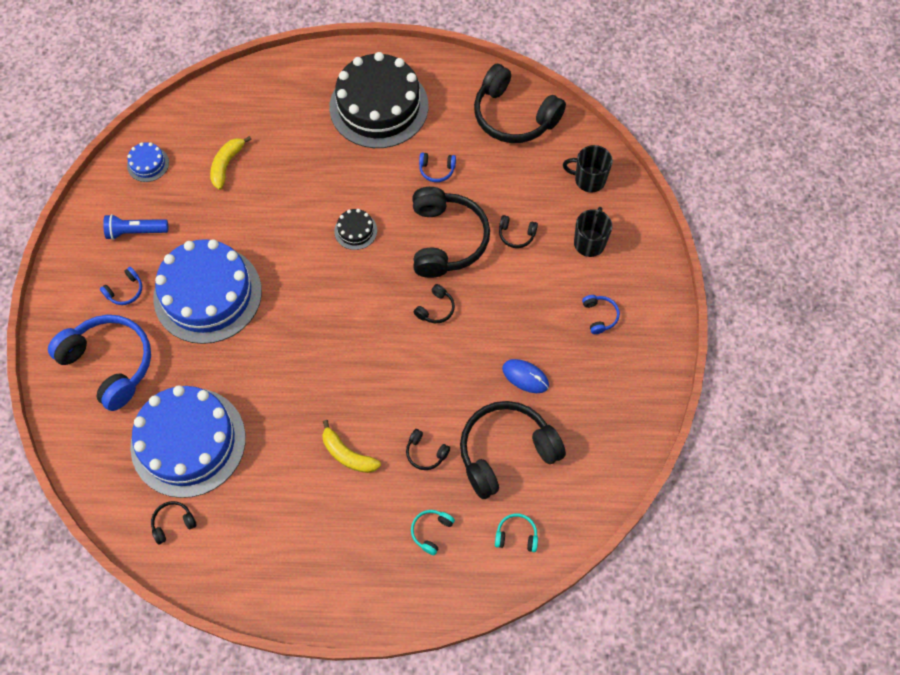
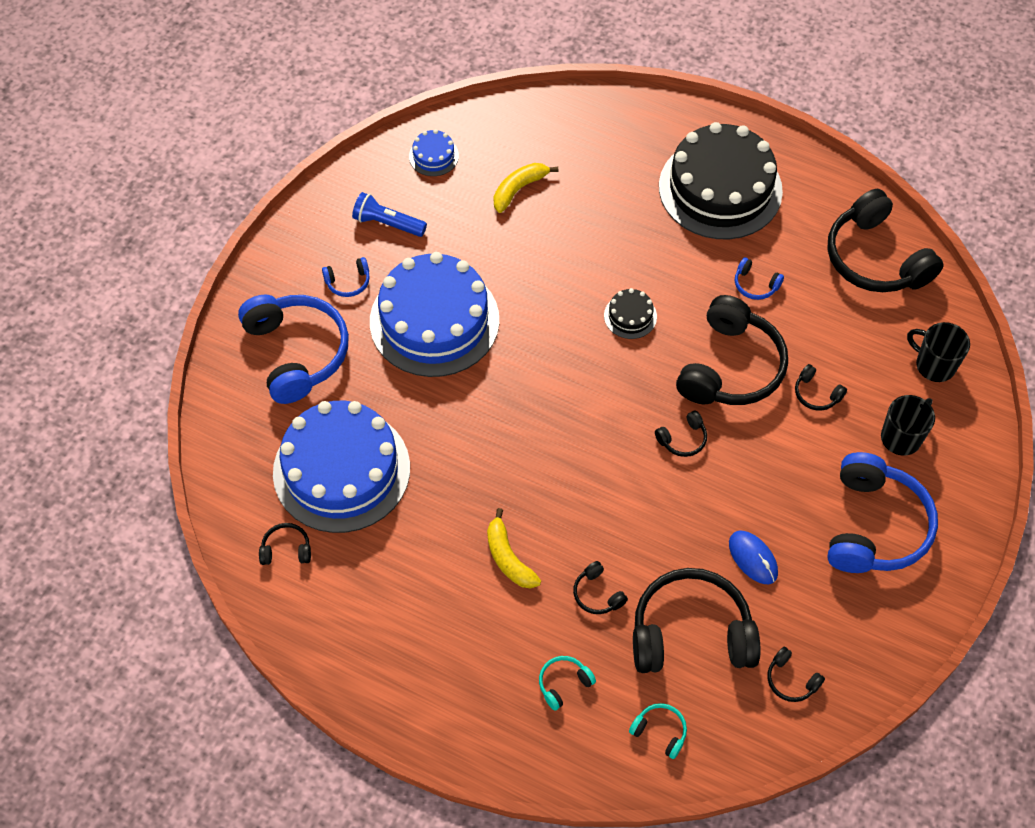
camera: 25 degrees right, 5 degrees down
(591, 455) = (791, 680): none -> black headphones
(599, 316) = (875, 526): blue headphones -> blue headphones, size x2.36

